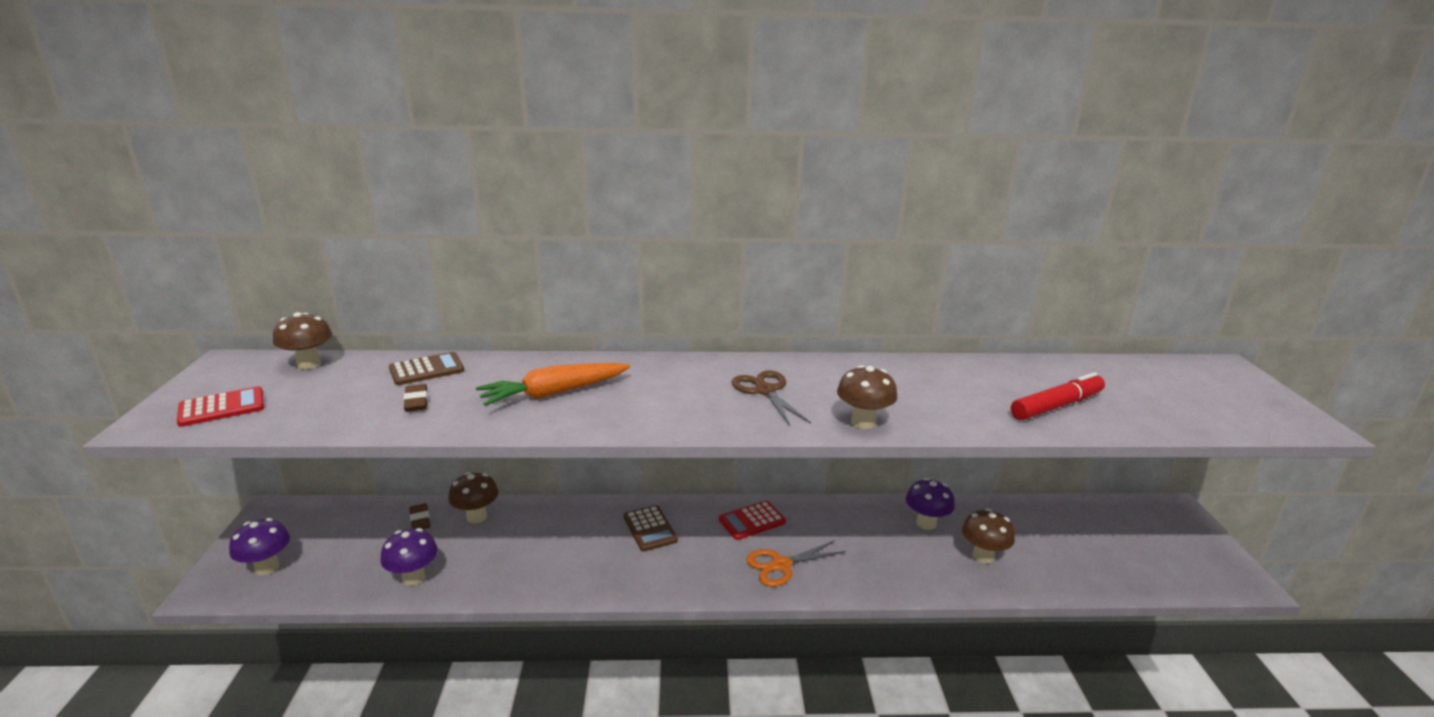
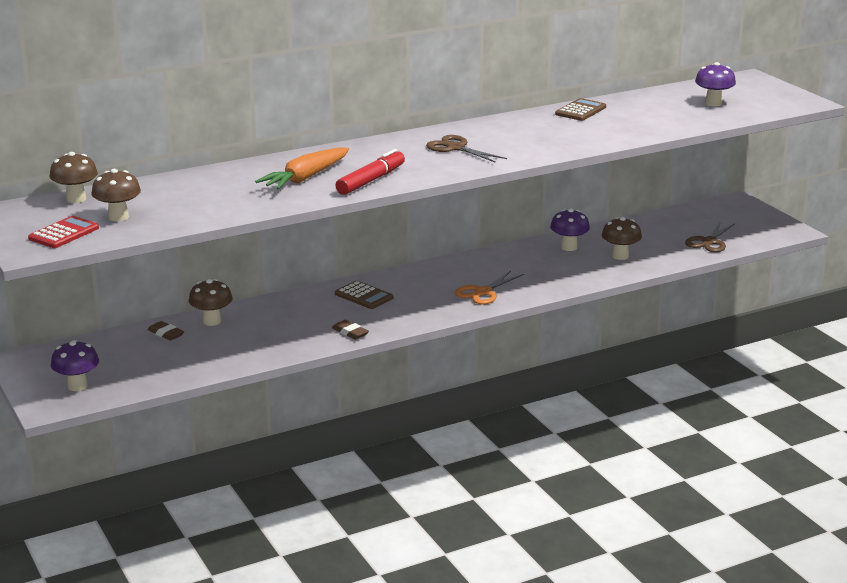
camera: 25 degrees left, 0 degrees up
(414, 577) = (210, 362): purple mushroom -> purple mushroom (713, 103)
(416, 401) = (210, 201): brown eraser -> brown eraser (350, 332)
(427, 370) = (182, 184): brown calculator -> brown calculator (580, 111)
(752, 521) = (438, 274): red calculator -> none
(863, 422) = (539, 152): brown mushroom -> brown mushroom (118, 217)
(1056, 406) = (654, 120): red marker -> red marker (371, 180)
(1114, 566) = (709, 242): none -> brown scissors

